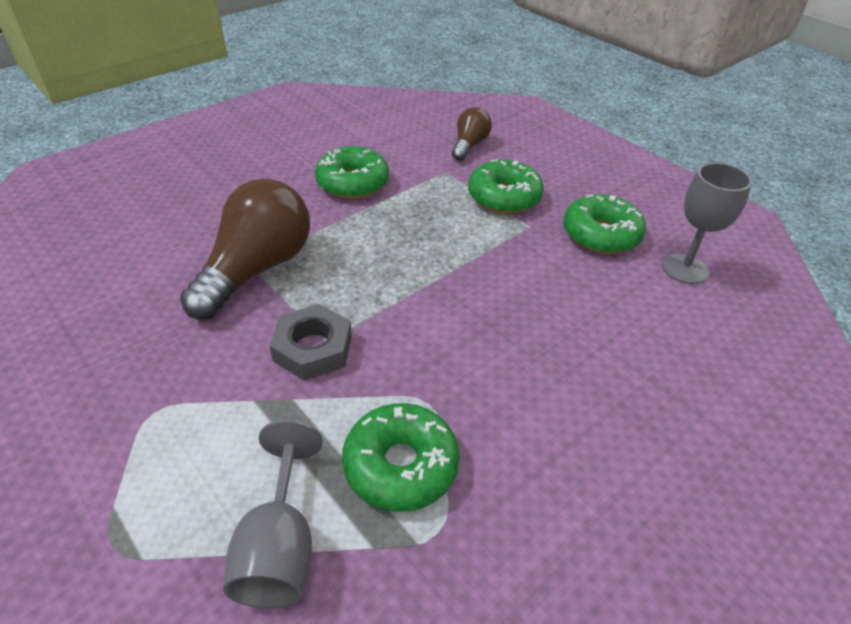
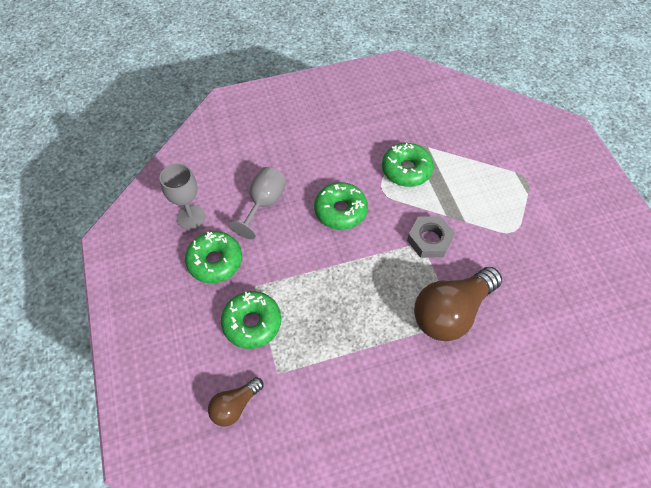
camera: 155 degrees left, 15 degrees up
(279, 546) = (462, 158): grey goblet -> grey goblet (263, 204)
(353, 183) = (359, 386): green donut -> green donut (340, 210)

